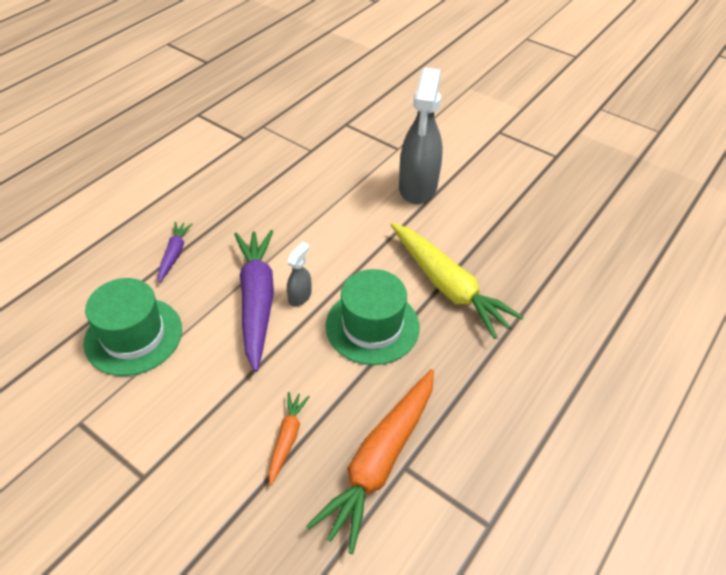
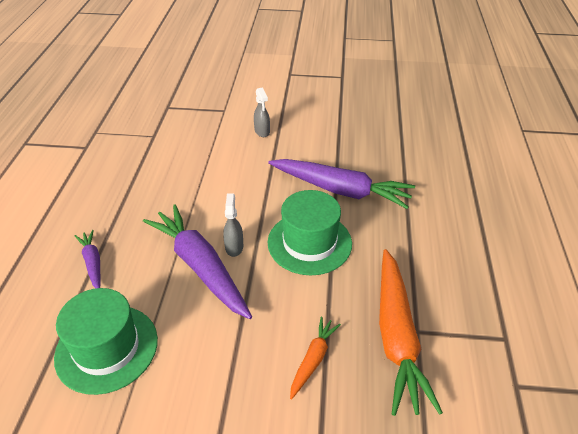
camera: 30 degrees left, 5 degrees down
(287, 439) = (313, 359): orange carrot -> orange carrot turned 45 degrees clockwise
(417, 187) = (262, 132): grey spray bottle -> grey spray bottle, size x0.43
(448, 286) = (341, 190): yellow carrot -> purple carrot

